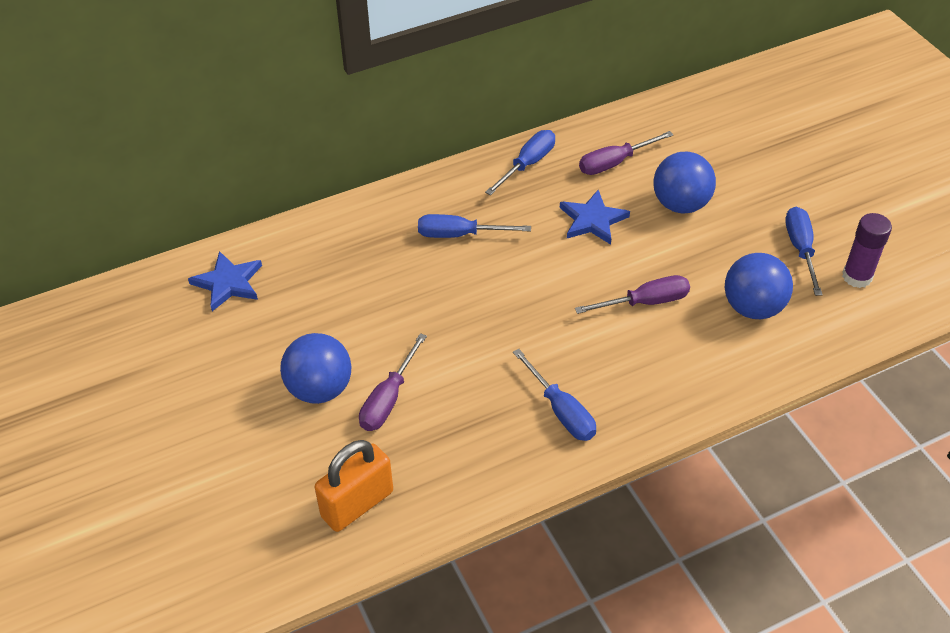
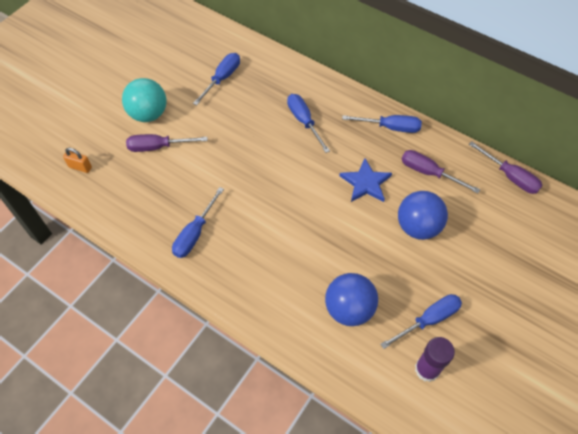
camera: 60 degrees right, 10 degrees up
(228, 283) = (199, 41): blue star -> none
(319, 389) = (148, 114): blue ball -> turquoise ball
(320, 285) = (222, 78): none -> blue screwdriver
(357, 504) = (80, 167): orange padlock -> orange padlock, size x0.51
(645, 302) = (312, 242): purple screwdriver -> purple screwdriver (510, 176)

